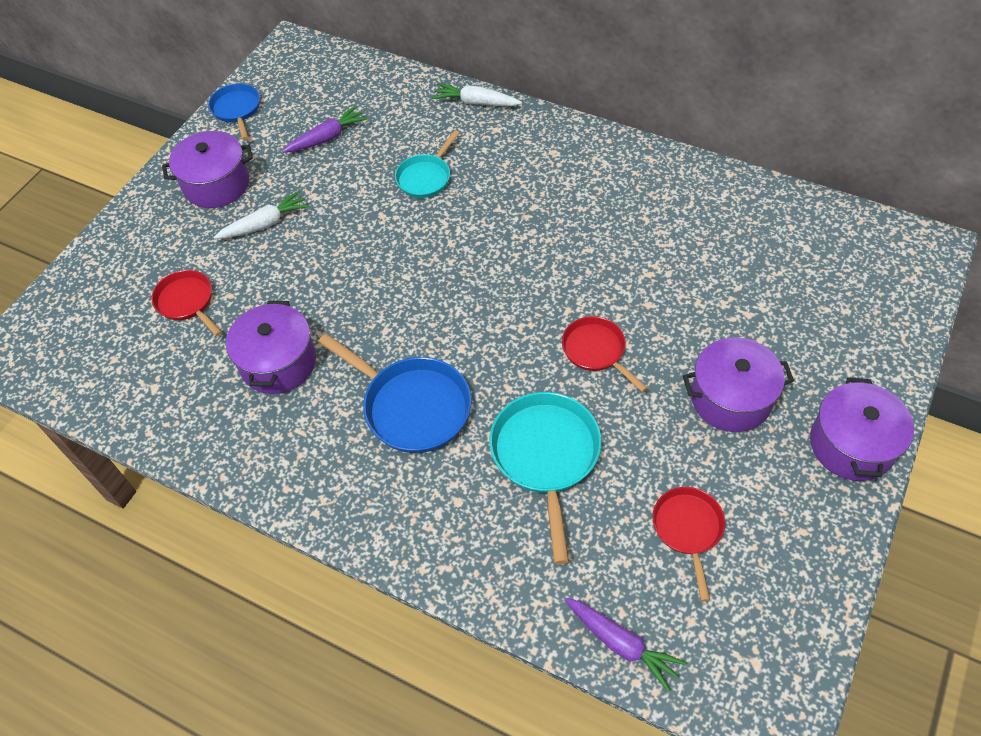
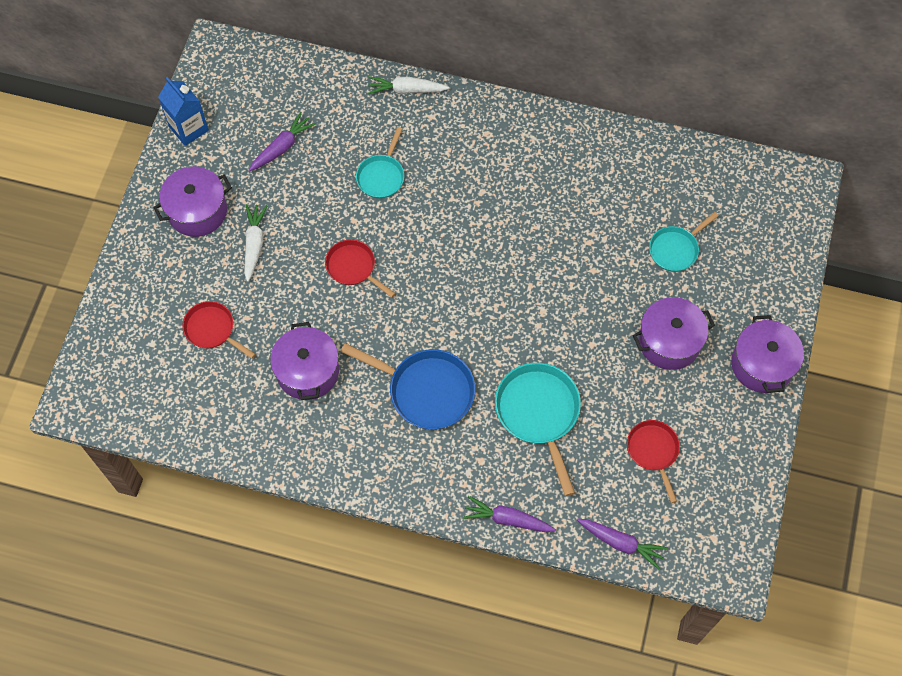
camera: 15 degrees left, 10 degrees up
(237, 110) = (188, 128): blue pan -> blue carton
(265, 224) = (254, 244): white carrot -> white carrot turned 45 degrees counterclockwise
(474, 582) = (507, 519): none -> purple carrot
(596, 351) = (560, 318): red pan -> red pan (353, 267)
(755, 296) = (675, 249): none -> turquoise pan

